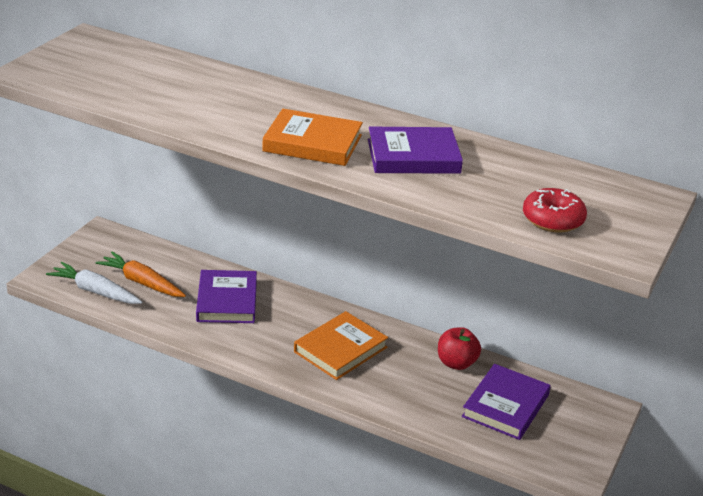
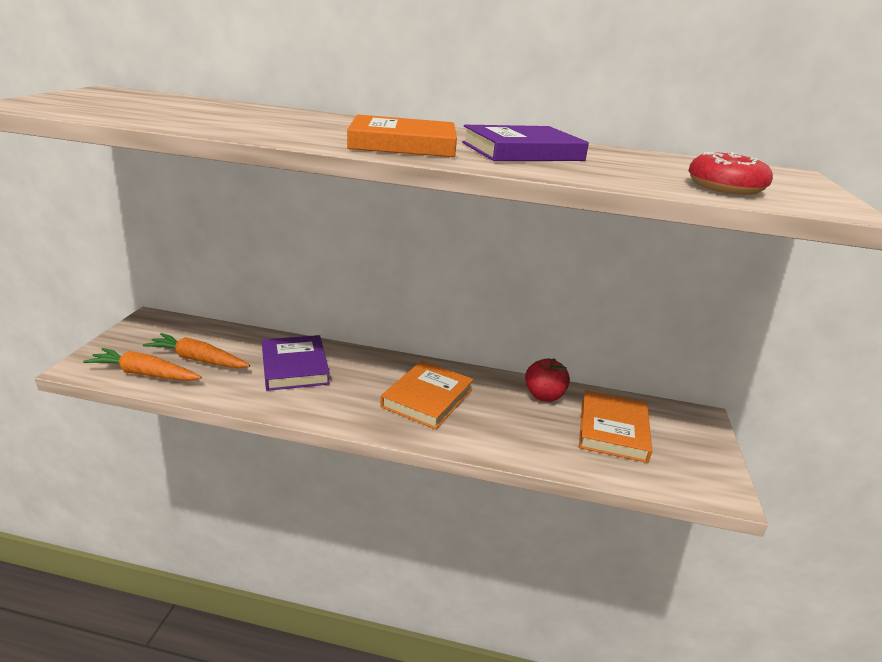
camera: 15 degrees left, 5 degrees down
(95, 291) = (144, 374): white carrot -> orange carrot
(505, 406) = (613, 430): purple book -> orange book

